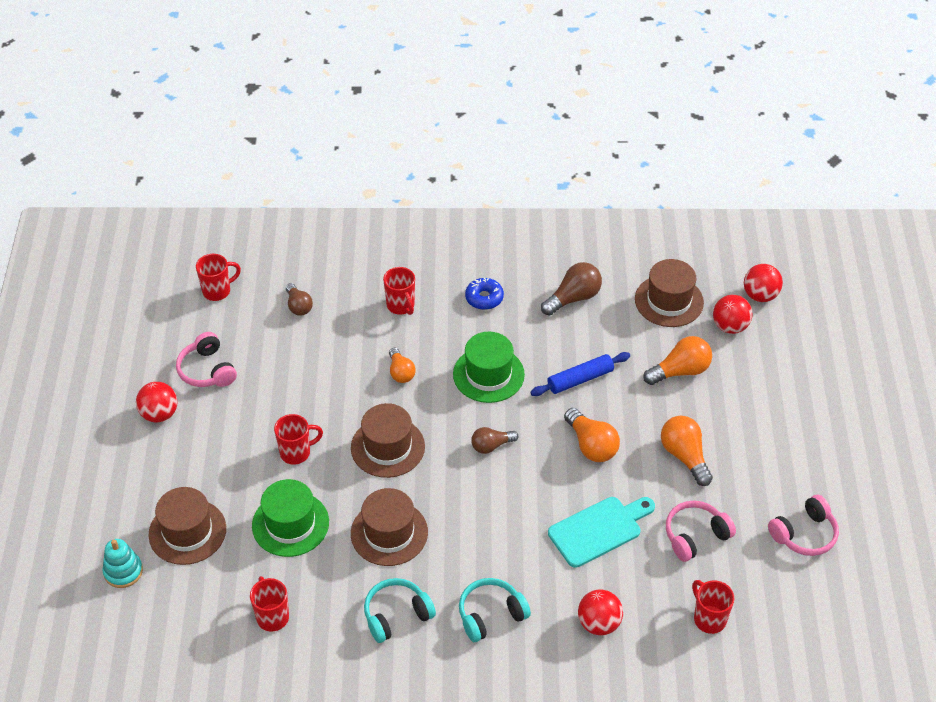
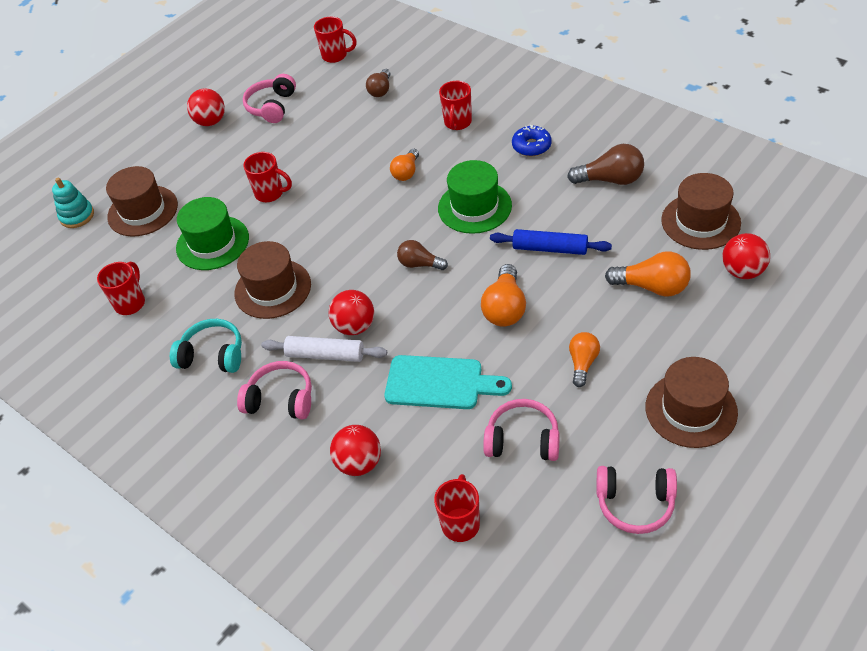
camera: 45 degrees right, 0 degrees up
(388, 447) = (339, 223): brown hat -> brown hat (691, 409)
(490, 560) = (325, 355): none -> white rolling pin
(491, 615) = (281, 399): turquoise headphones -> pink headphones
(684, 456) = (583, 363): orange light bulb -> orange light bulb, size x0.65
(760, 295) = (802, 258): red ball -> red ball (355, 326)

